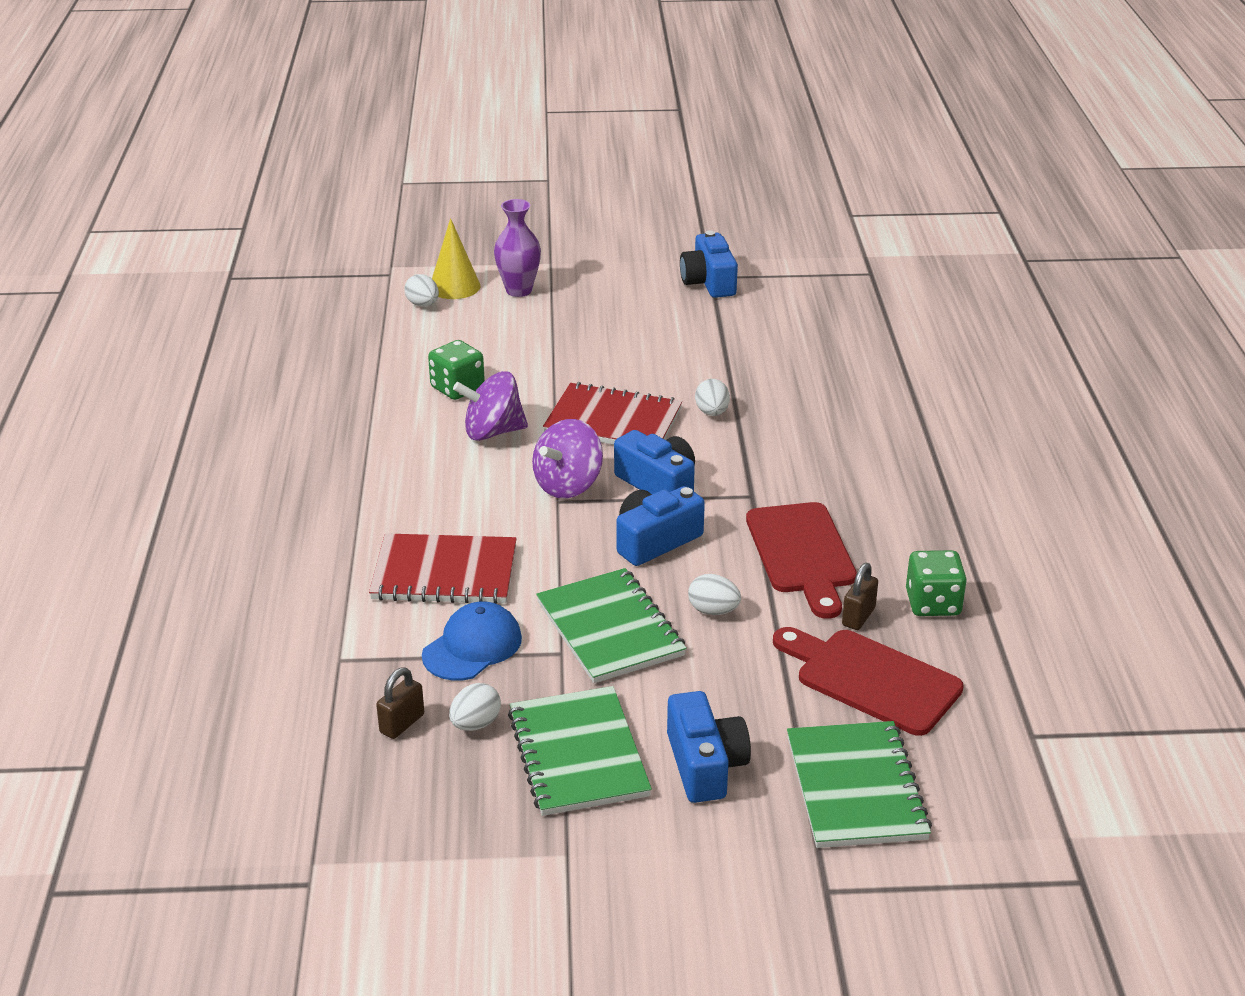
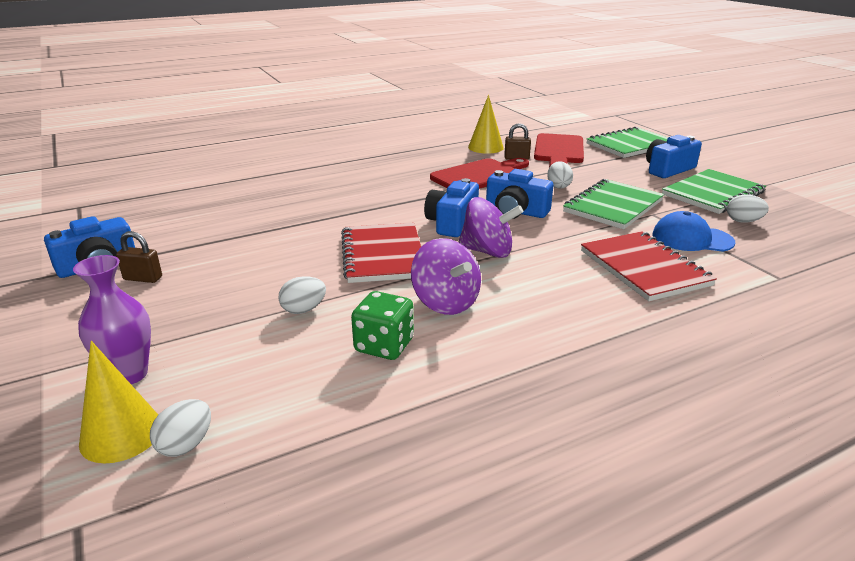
camera: 115 degrees left, 5 degrees down
(402, 723) = (783, 240): brown padlock -> brown padlock (143, 278)
(712, 412) = (341, 223): white egg -> white egg (303, 310)
(933, 603) = (485, 147): green dice -> yellow cone

